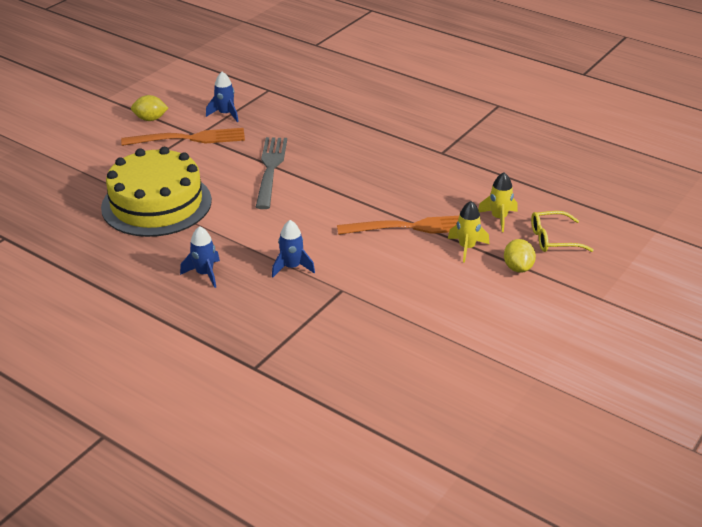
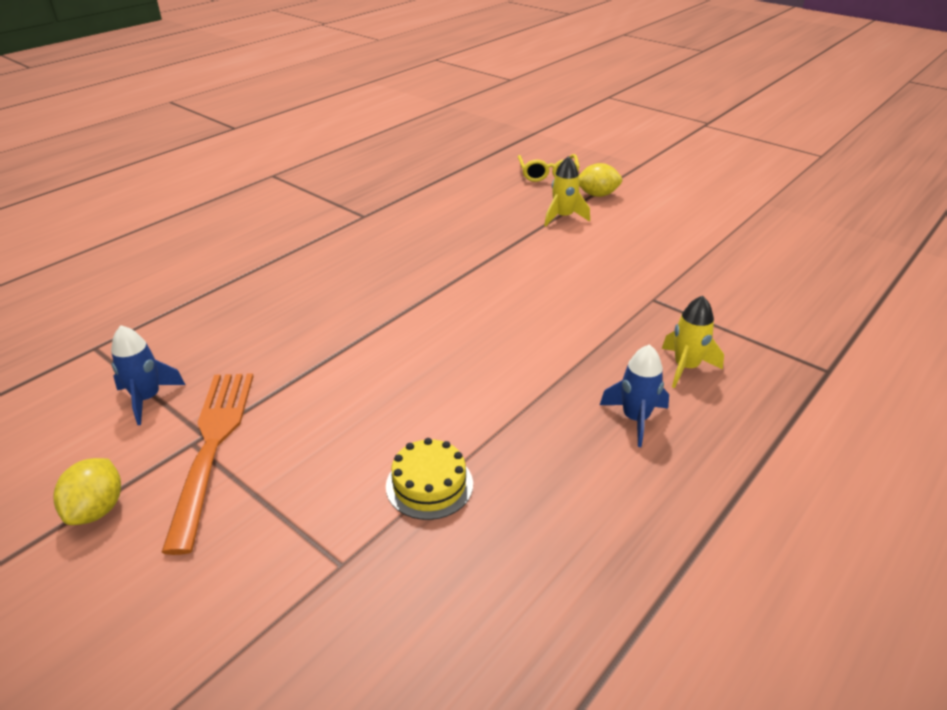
camera: 85 degrees left, 0 degrees up
(156, 204) = (429, 485): yellow cake -> yellow cake, size x0.42
(270, 169) = (356, 350): grey fork -> none
(292, 267) = (610, 335): blue rocket -> none
(411, 227) = (522, 246): orange fork -> none
(499, 218) = (508, 196): yellow rocket -> yellow rocket (686, 367)

